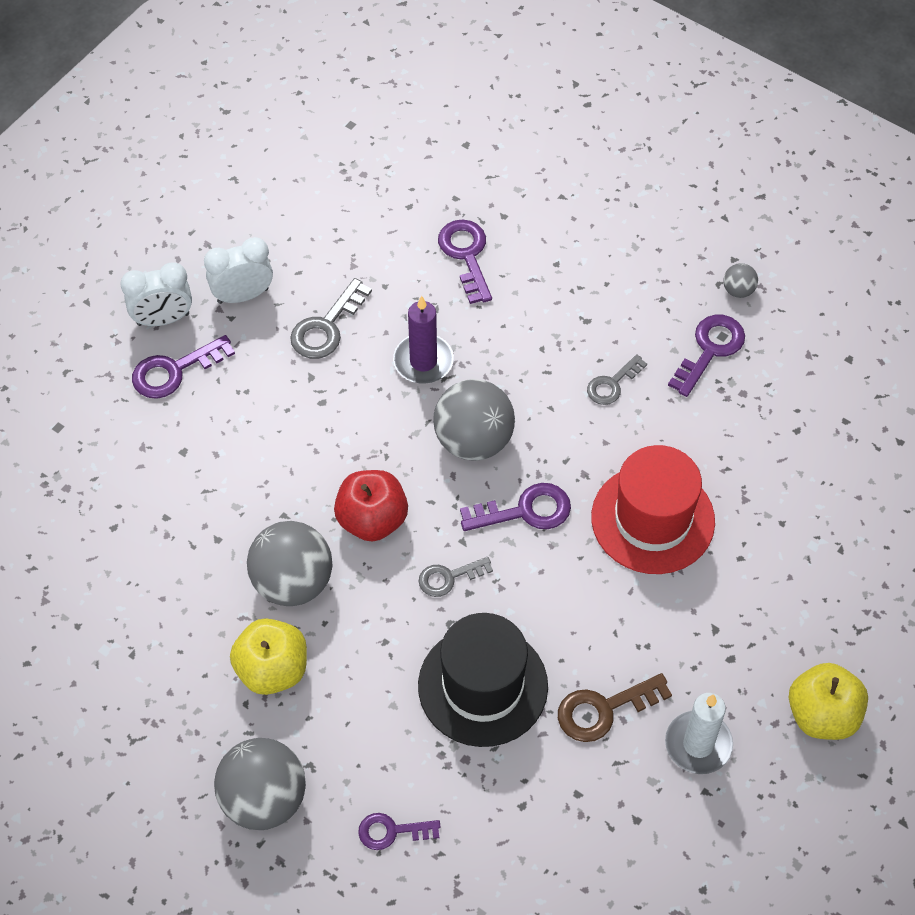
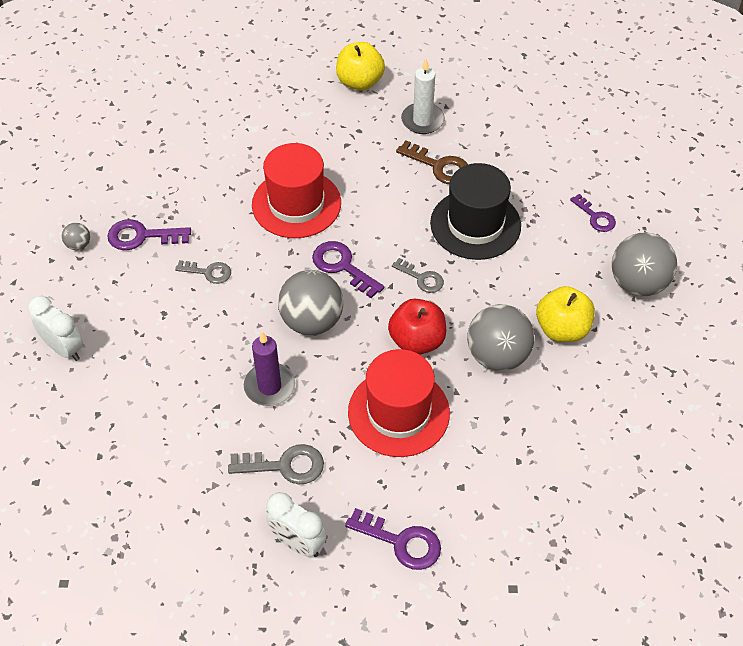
camera: 125 degrees left, 5 degrees down
(163, 319) = (362, 585): white clock -> white clock (64, 348)
(303, 450) = (398, 412): none -> red hat
(466, 255) = (153, 415): purple key -> none

